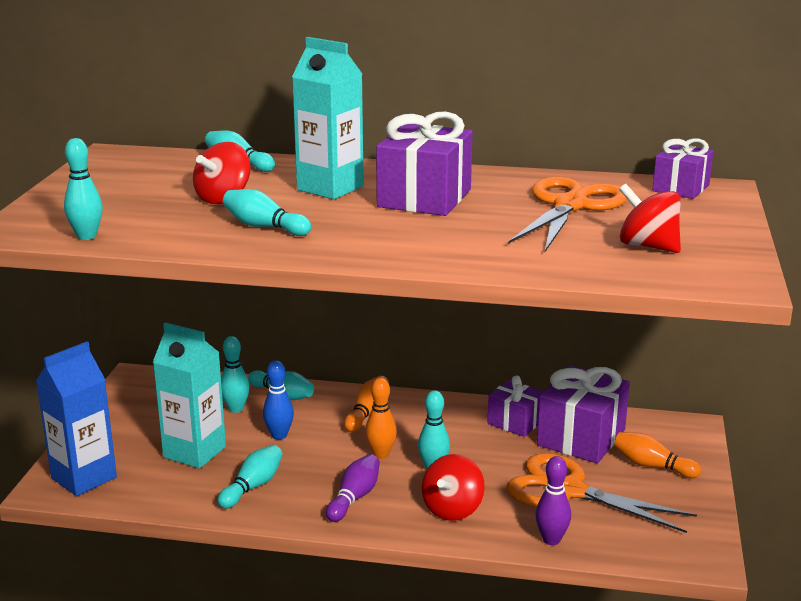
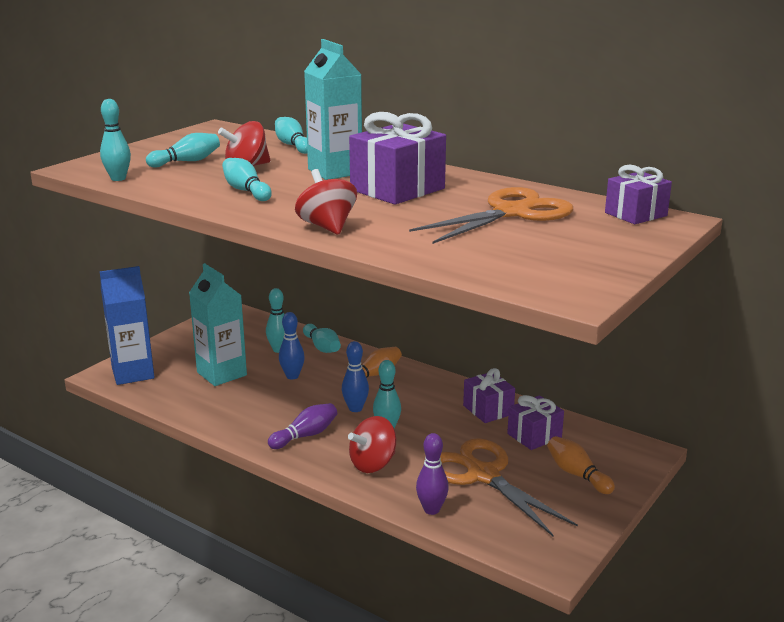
camera: 25 degrees right, 0 degrees up
(253, 486) = (239, 408): turquoise bowling pin -> turquoise bowling pin (187, 161)
(381, 454) = (355, 408): orange bowling pin -> blue bowling pin
(581, 437) = (534, 436): purple gift -> purple gift, size x0.60
(648, 246) = (533, 254): red spinning top -> red spinning top (327, 227)

